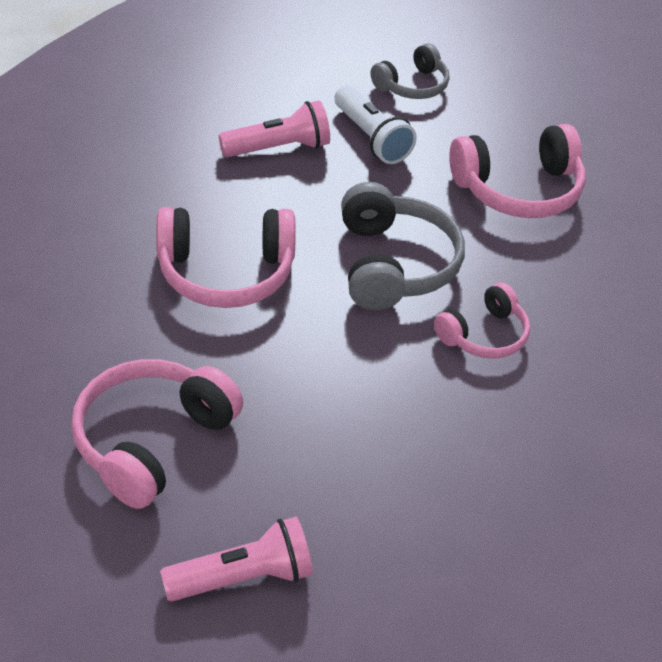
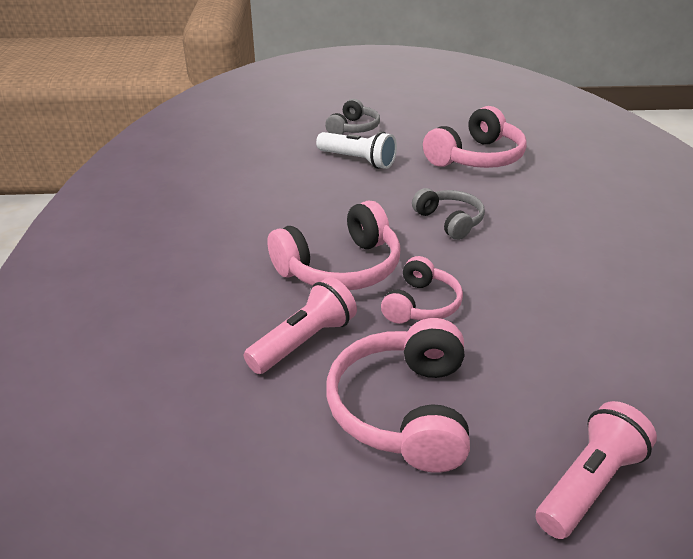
camera: 25 degrees left, 10 degrees down
(278, 148) = (302, 184): pink flashlight -> pink flashlight (304, 341)
(394, 264) = (449, 221): grey headphones -> grey headphones, size x0.61
(484, 335) = (551, 239): pink headphones -> pink headphones (421, 304)

